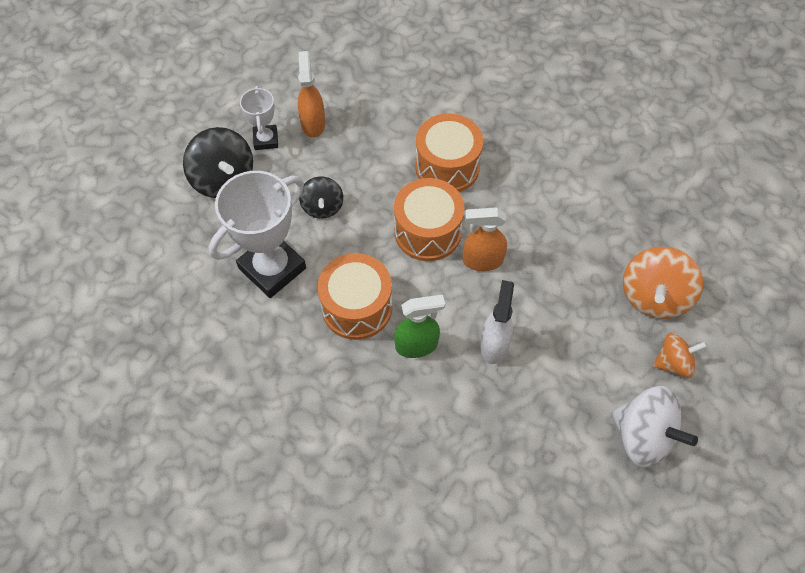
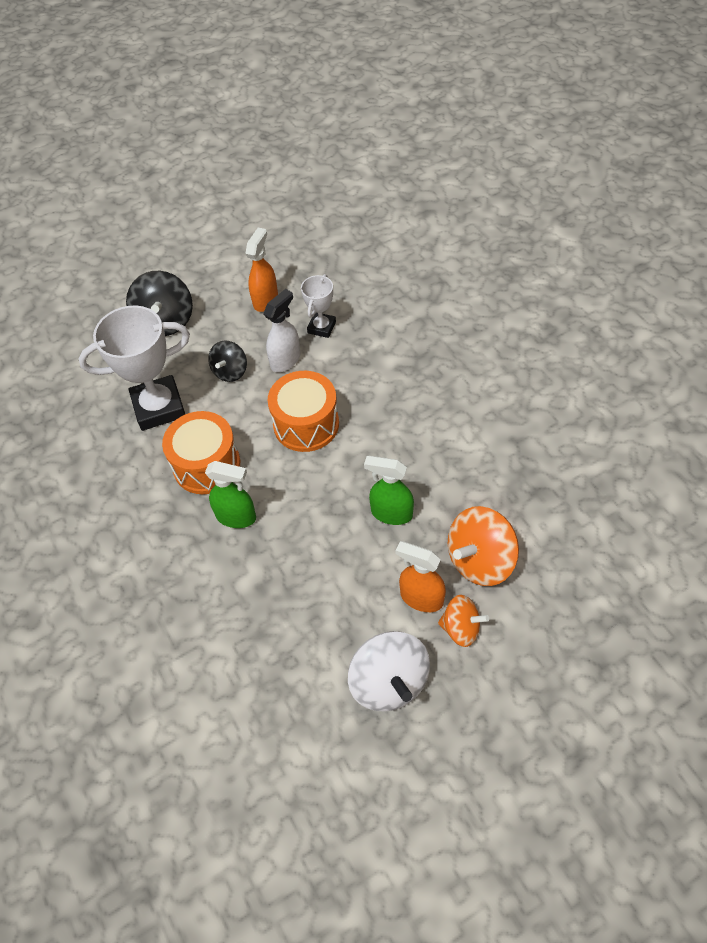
camera: 30 degrees right, 5 degrees down
(266, 140) = (219, 300): white trophy -> white trophy (321, 327)
(447, 167) = (358, 374): orange drum -> none
(482, 260) = (338, 466): orange spray bottle -> orange spray bottle (421, 598)
(494, 344) = (303, 543): white spray bottle -> white spray bottle (286, 360)
(554, 285) = (391, 513): none -> green spray bottle

